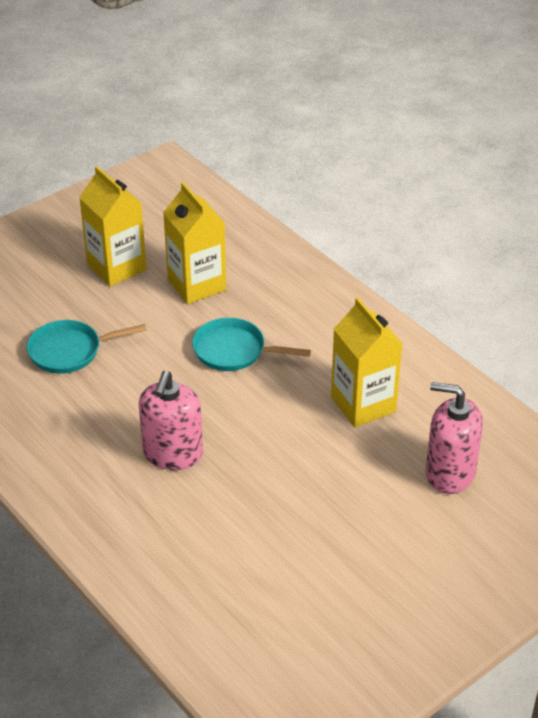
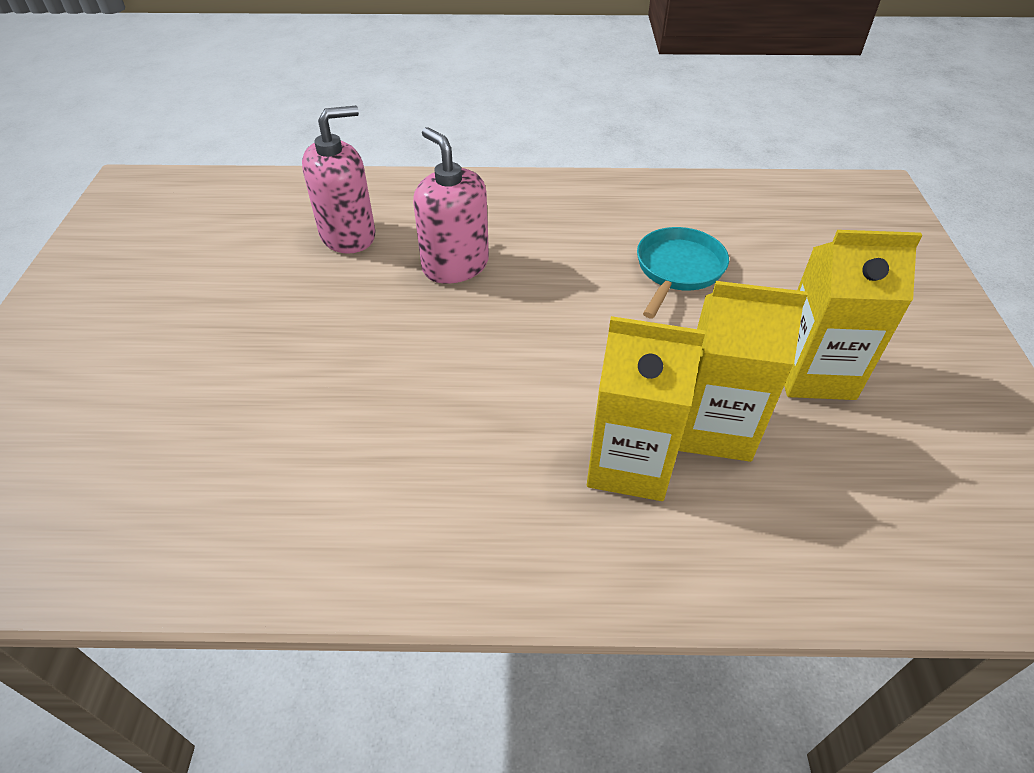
camera: 130 degrees right, 5 degrees up
(234, 351) = (550, 388): turquoise pan -> none
(363, 404) = (334, 445): yellow carton -> yellow carton (629, 464)
(450, 473) = (151, 446): pink soap dispenser -> pink soap dispenser (348, 235)

